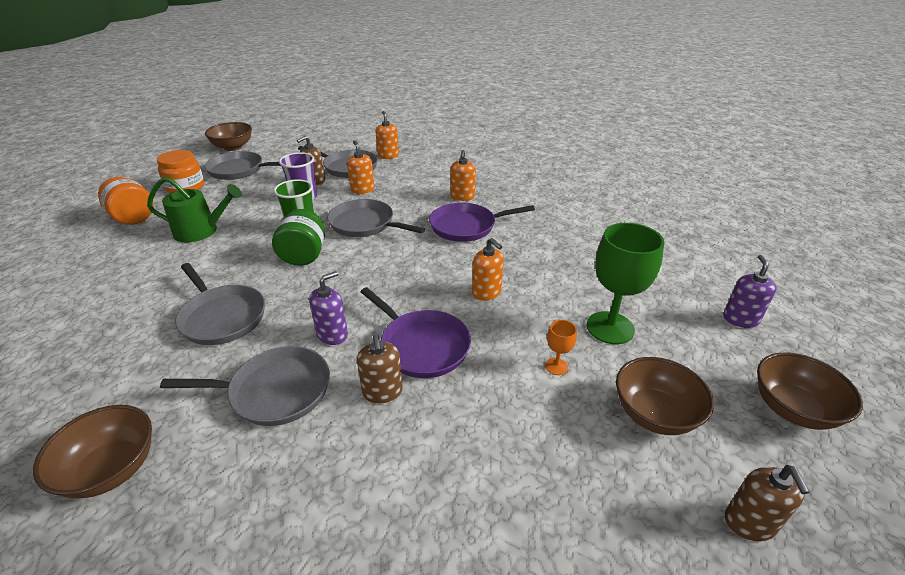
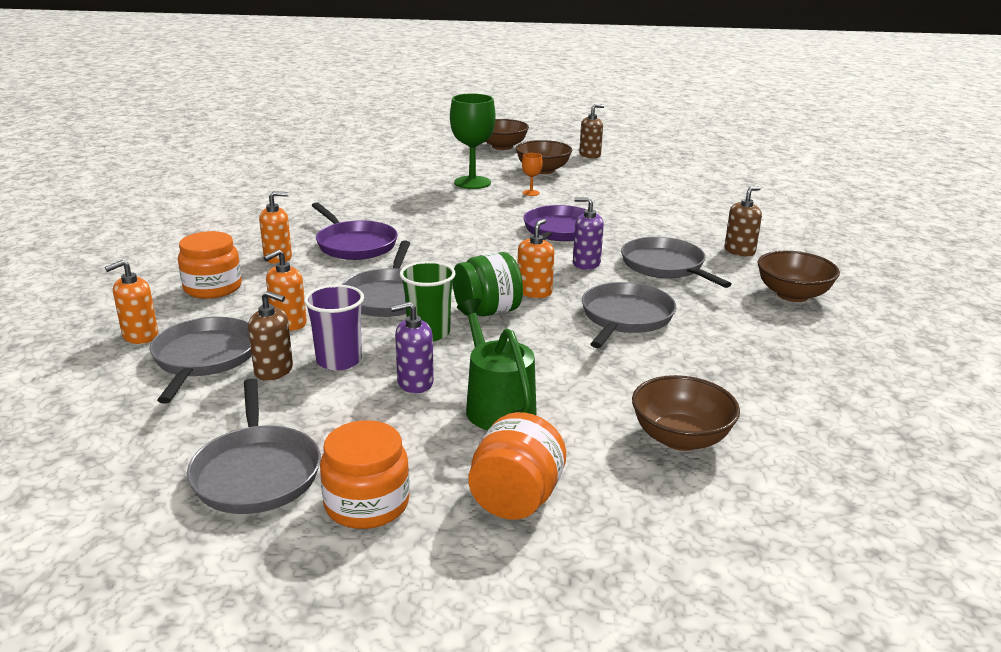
camera: 115 degrees left, 10 degrees down
(233, 147) = (115, 548): brown bowl -> brown bowl (680, 438)
(382, 392) = (618, 234): brown soap dispenser -> brown soap dispenser (739, 251)
(431, 174) = (213, 288): none -> orange jar
(486, 292) = (468, 221): orange soap dispenser -> orange soap dispenser (534, 292)
(740, 319) = (426, 154): purple soap dispenser -> purple soap dispenser (415, 383)

